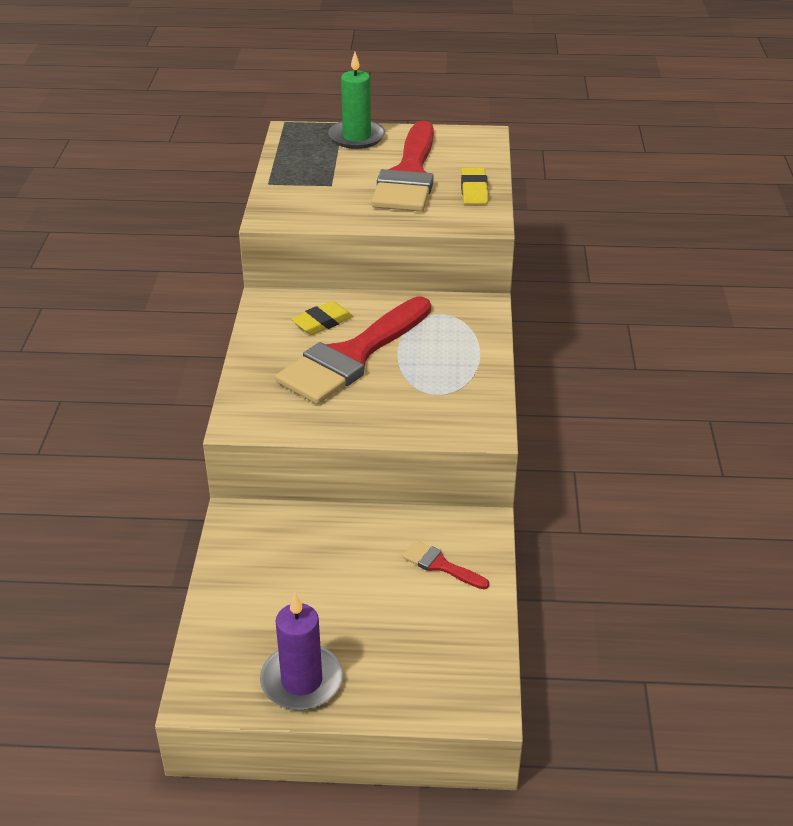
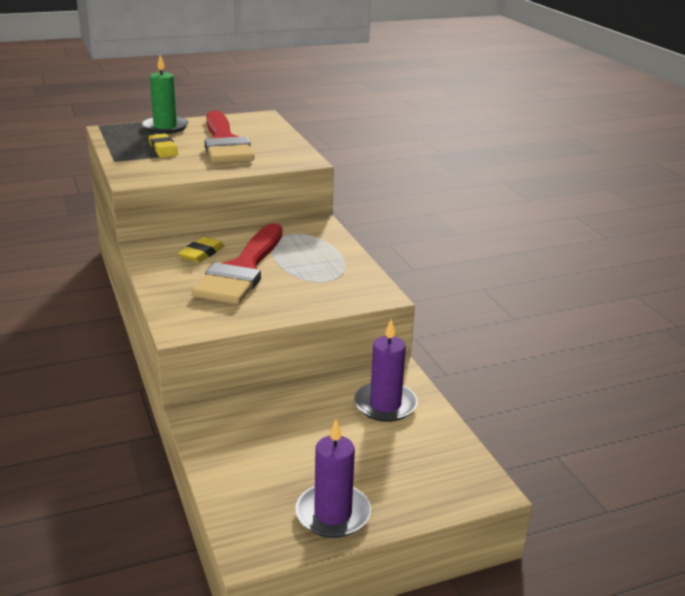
camera: 25 degrees left, 10 degrees down
(440, 565) = (385, 405): red brush -> purple candle
(474, 190) = (281, 145): yellow eraser -> yellow eraser (163, 149)

